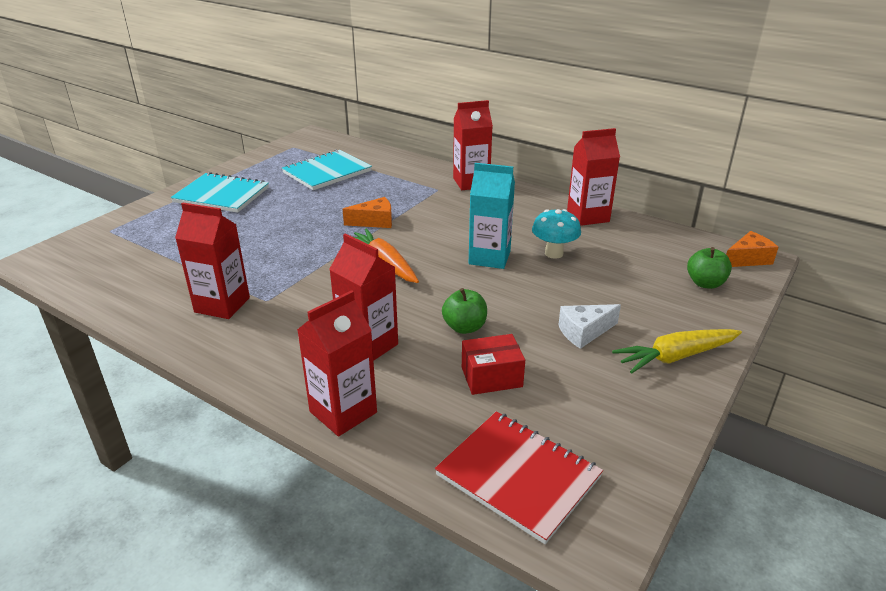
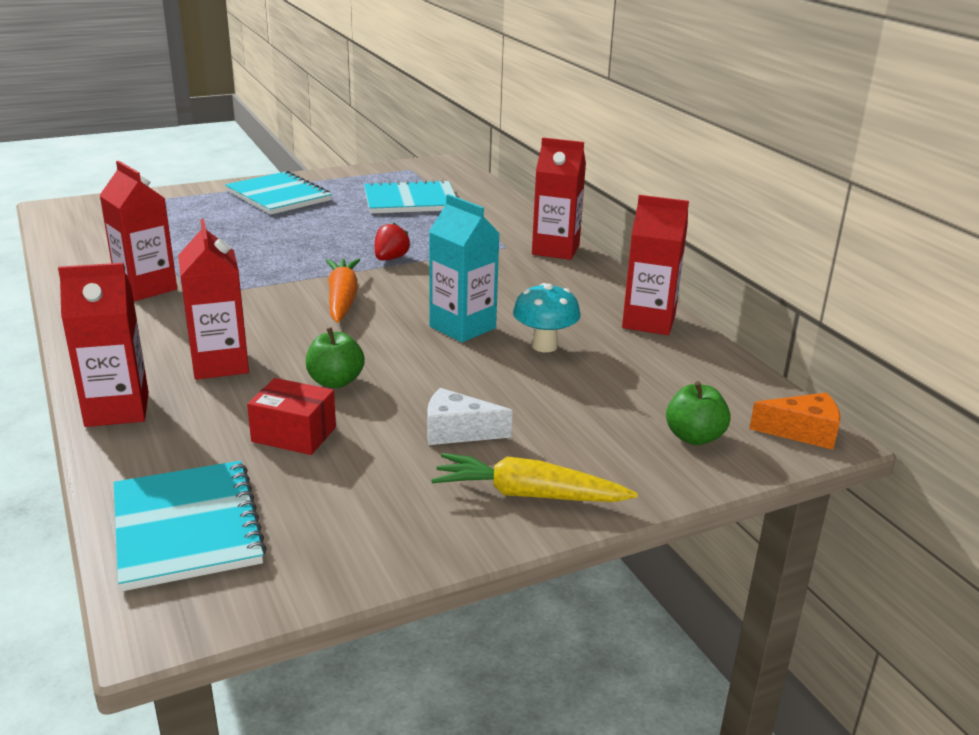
camera: 30 degrees right, 5 degrees down
(374, 221) = (390, 258): orange cheese -> red strawberry
(518, 476) = (186, 527): red notebook -> turquoise notebook

